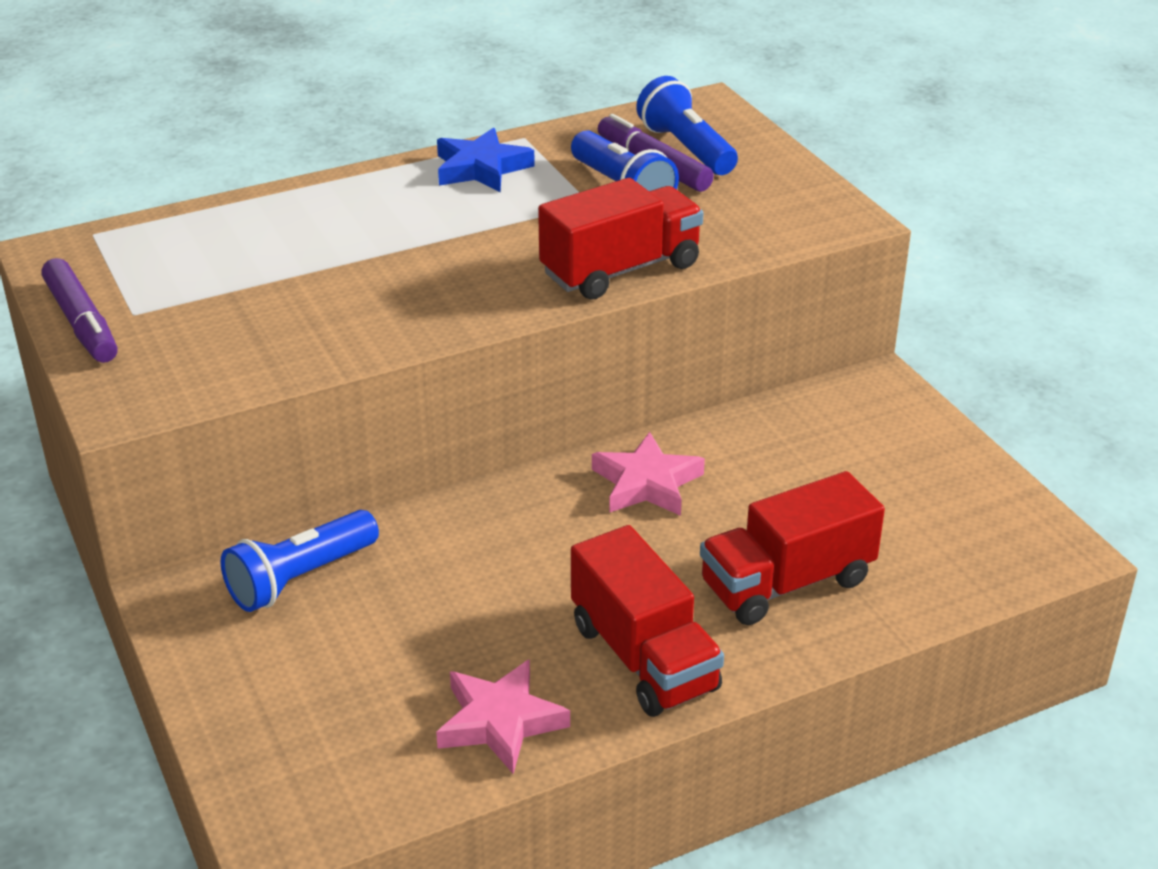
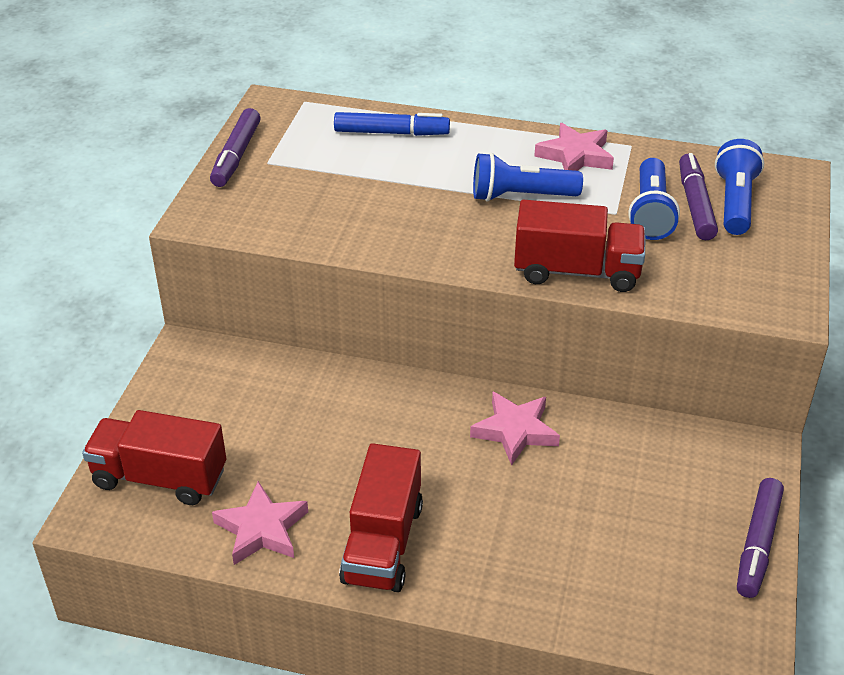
camera: 40 degrees right, 5 degrees up
(247, 224) = (391, 133): none -> blue marker
(300, 578) = (256, 376): blue flashlight -> blue flashlight (521, 196)
(481, 168) = (575, 156): blue star -> pink star
(786, 583) = (525, 551): red truck -> red truck (160, 477)
(967, 460) = (757, 544): none -> purple marker

